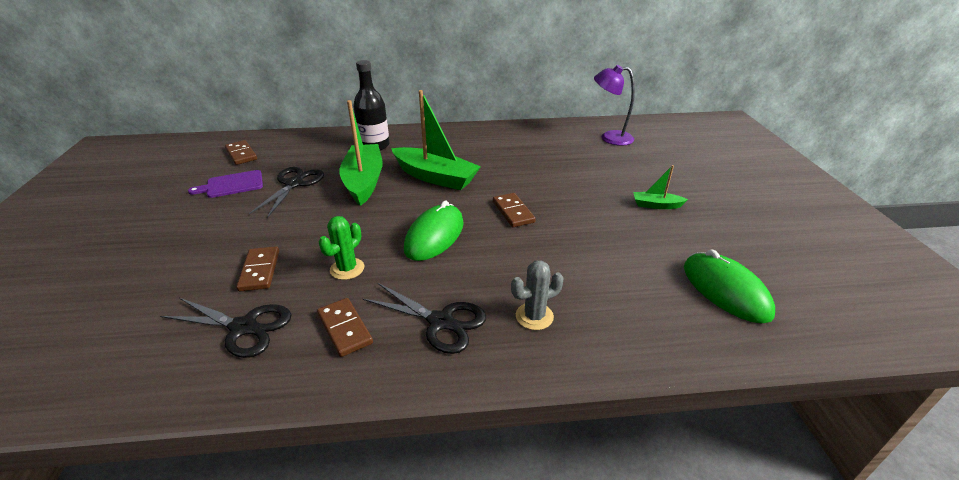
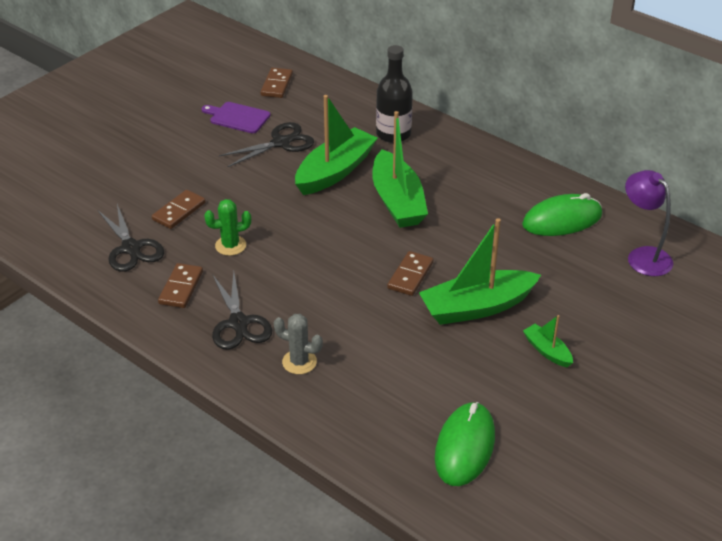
camera: 45 degrees right, 5 degrees up
(434, 236) = (320, 257): green mouse -> green mouse (562, 220)
(581, 206) = (477, 307): none -> green boat

